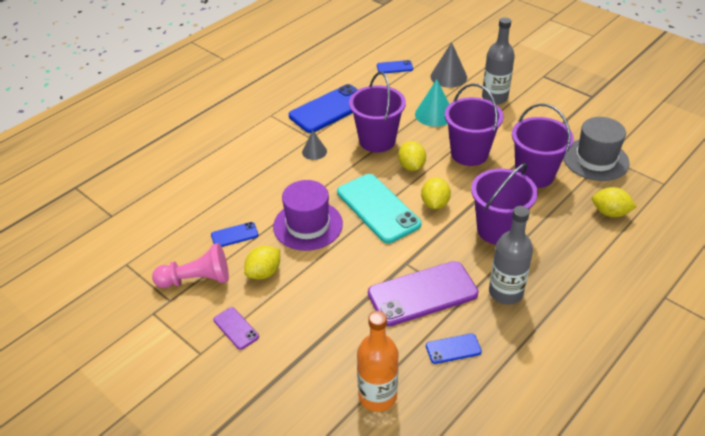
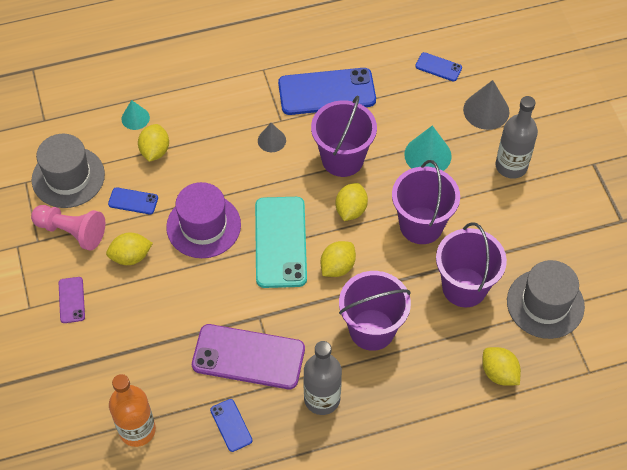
camera: 30 degrees right, 15 degrees up
(163, 244) = (68, 177): none -> grey hat
(192, 182) = (135, 118): none -> turquoise cone
(226, 196) = (155, 151): none -> yellow lemon
(453, 349) = (231, 425): blue phone -> blue phone turned 45 degrees clockwise

